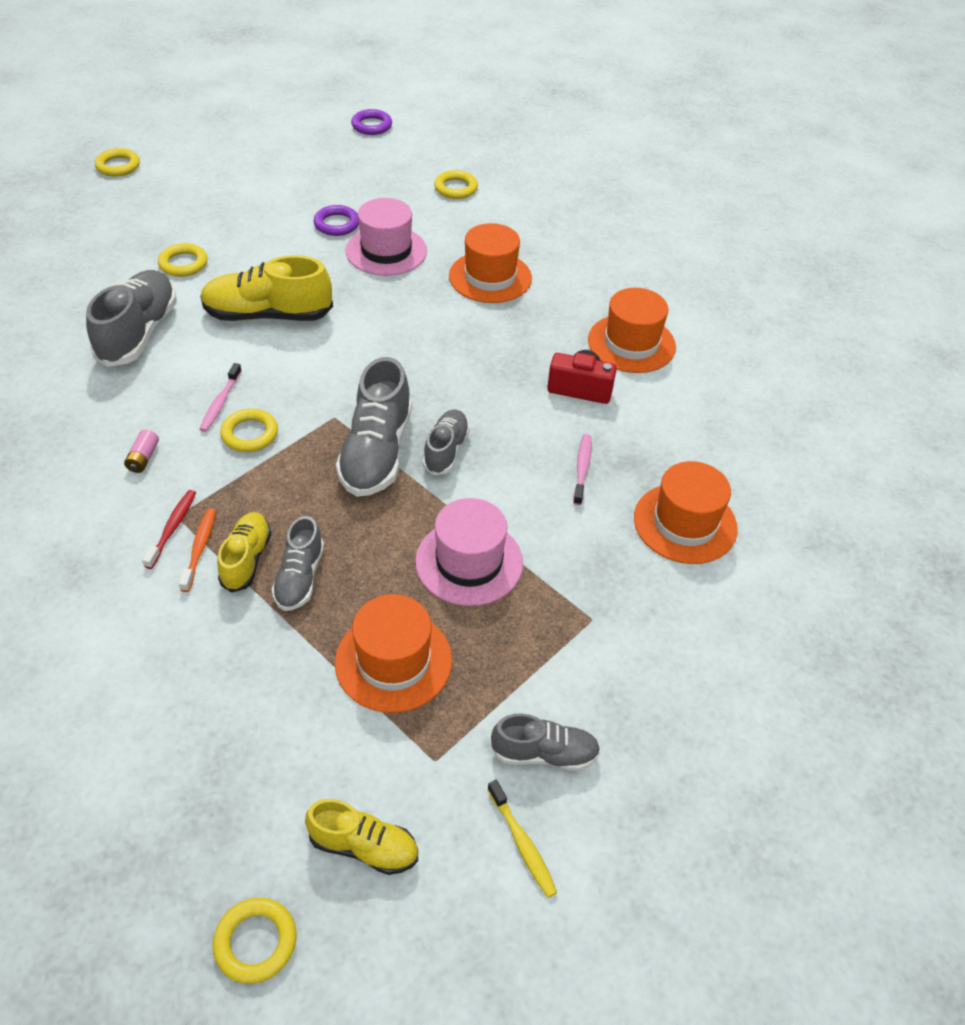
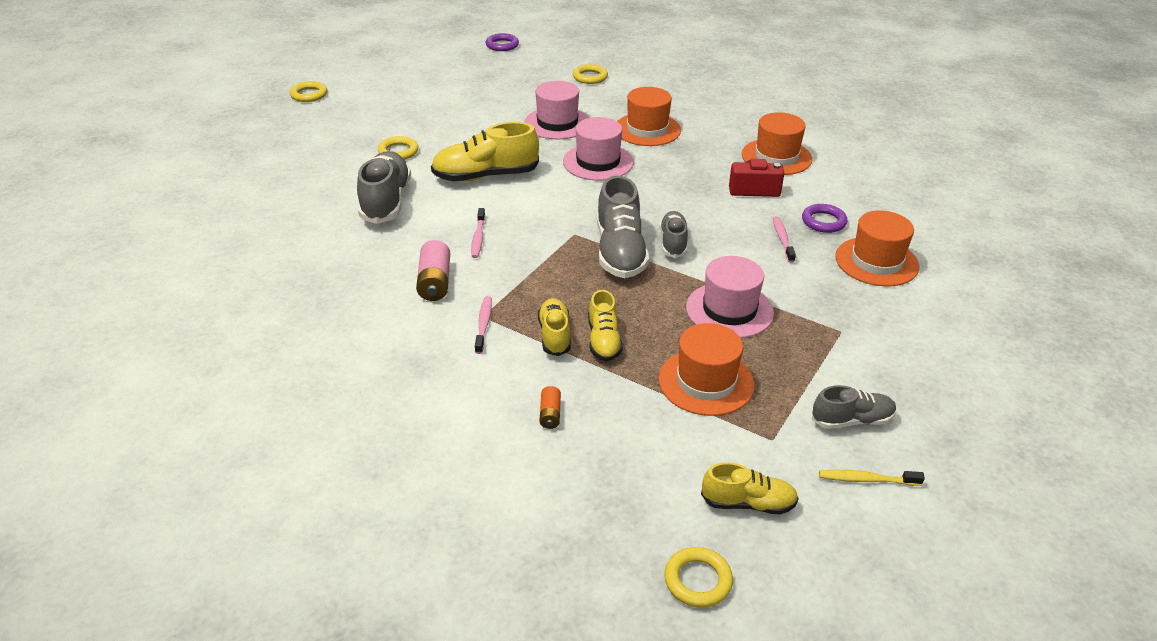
camera: 10 degrees left, 10 degrees down
(143, 458) = (435, 282): pink battery -> pink battery, size x1.79
(172, 528) = (484, 324): red toothbrush -> pink toothbrush
(191, 670) = (550, 414): none -> orange battery
(200, 548) = (513, 334): orange toothbrush -> none
(250, 434) = (513, 254): yellow ring -> none
(299, 578) = (603, 340): grey shoe -> yellow shoe
(337, 224) = (509, 111): purple ring -> purple ring (823, 221)
(409, 316) = (598, 162): none -> pink hat
(522, 843) = (866, 479): yellow toothbrush -> yellow toothbrush turned 135 degrees clockwise

